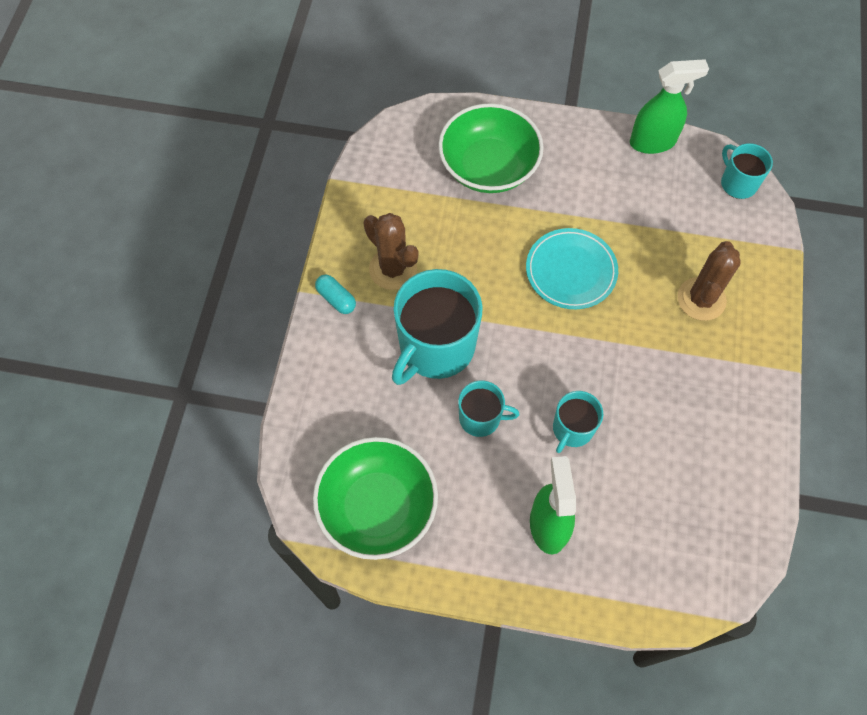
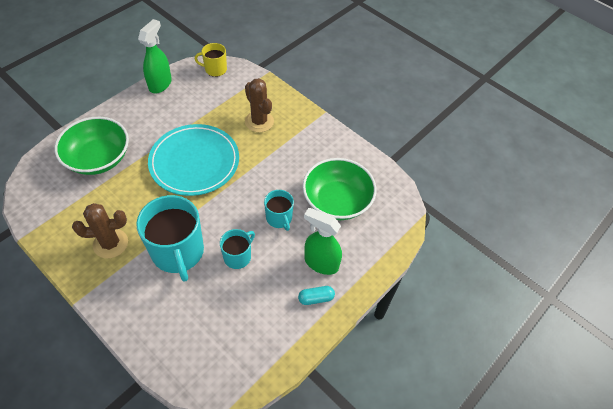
camera: 60 degrees left, 10 degrees down
(336, 299) = (99, 286): turquoise capsule -> turquoise capsule (316, 298)
(377, 507) = (246, 344): green bowl -> green bowl (337, 201)
(571, 271) = (194, 162): turquoise plate -> turquoise plate, size x1.52
(738, 183) = (215, 69): turquoise mug -> yellow mug

